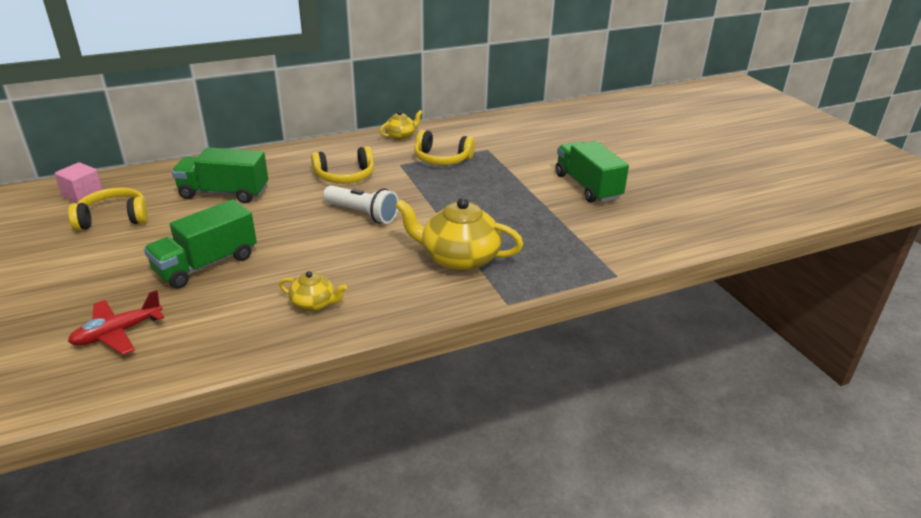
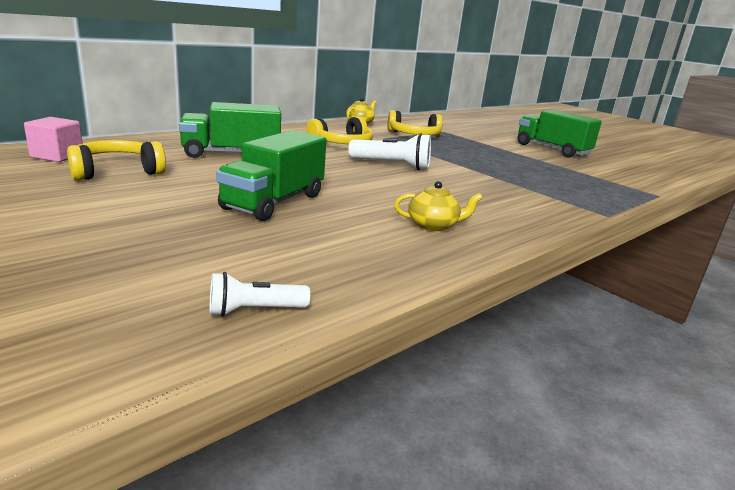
camera: 20 degrees left, 10 degrees down
(102, 379) = (254, 310): none -> white flashlight
(118, 333) = (227, 263): red plane -> none
(458, 258) = (520, 190): yellow teapot -> none

